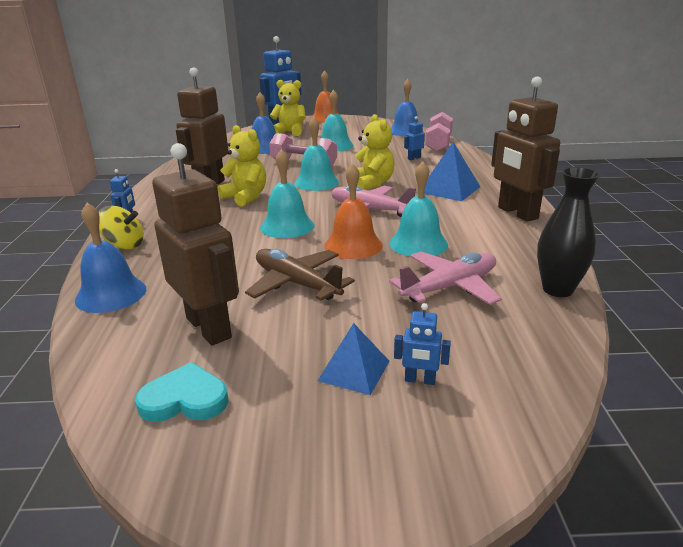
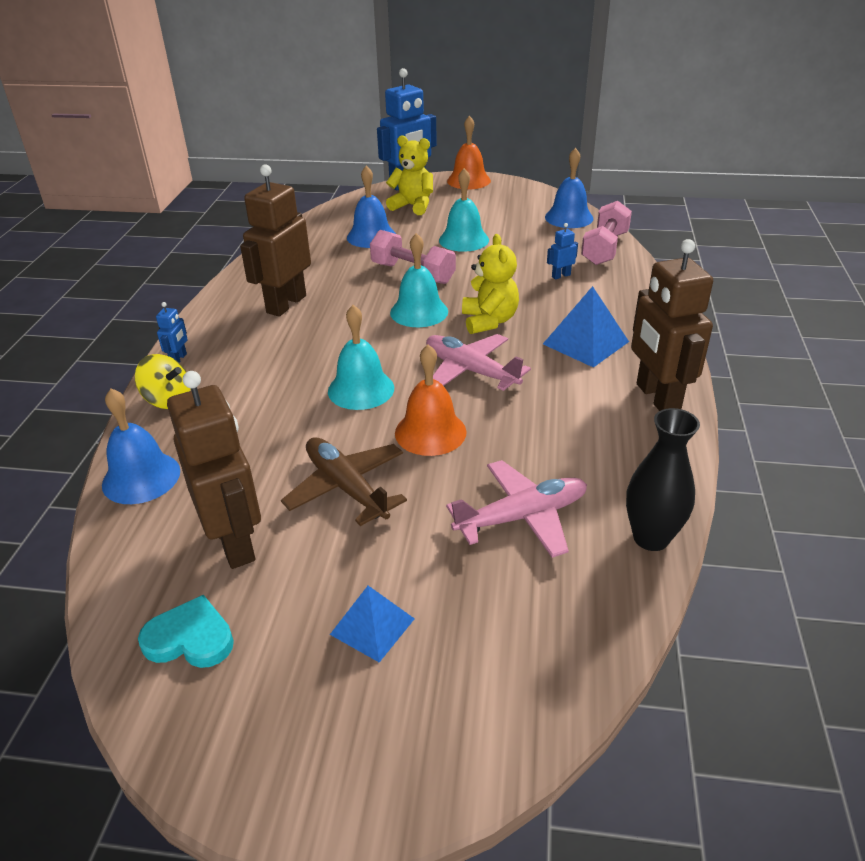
camera: 10 degrees right, 10 degrees up
(246, 197) = (324, 331): yellow teddy bear -> none
(418, 243) = (510, 438): turquoise bell -> none
(420, 380) = (438, 650): blue robot -> none

